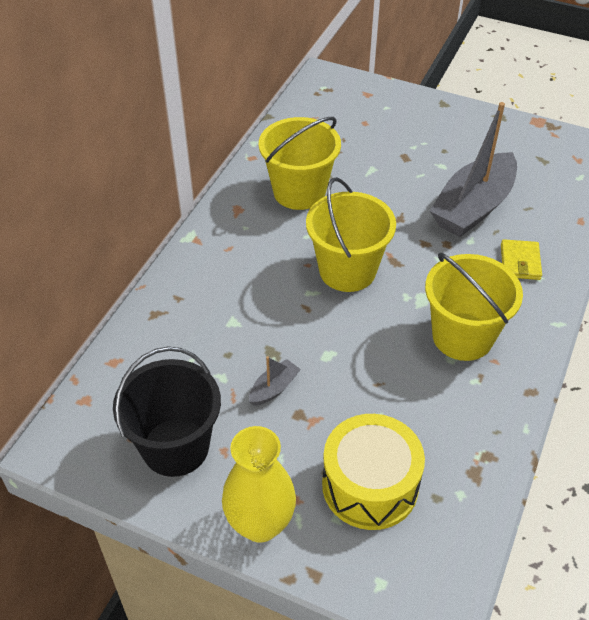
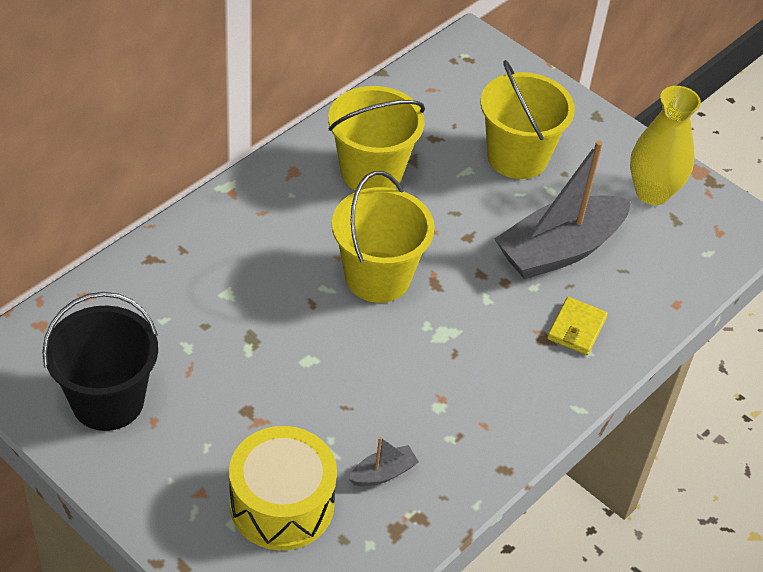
camera: 15 degrees right, 0 degrees up
(260, 524) = (154, 502): yellow vase -> yellow vase (652, 192)
(274, 388) = (234, 376): grey boat -> grey boat (383, 473)
(462, 336) = (464, 388): yellow bucket -> yellow bucket (517, 157)

